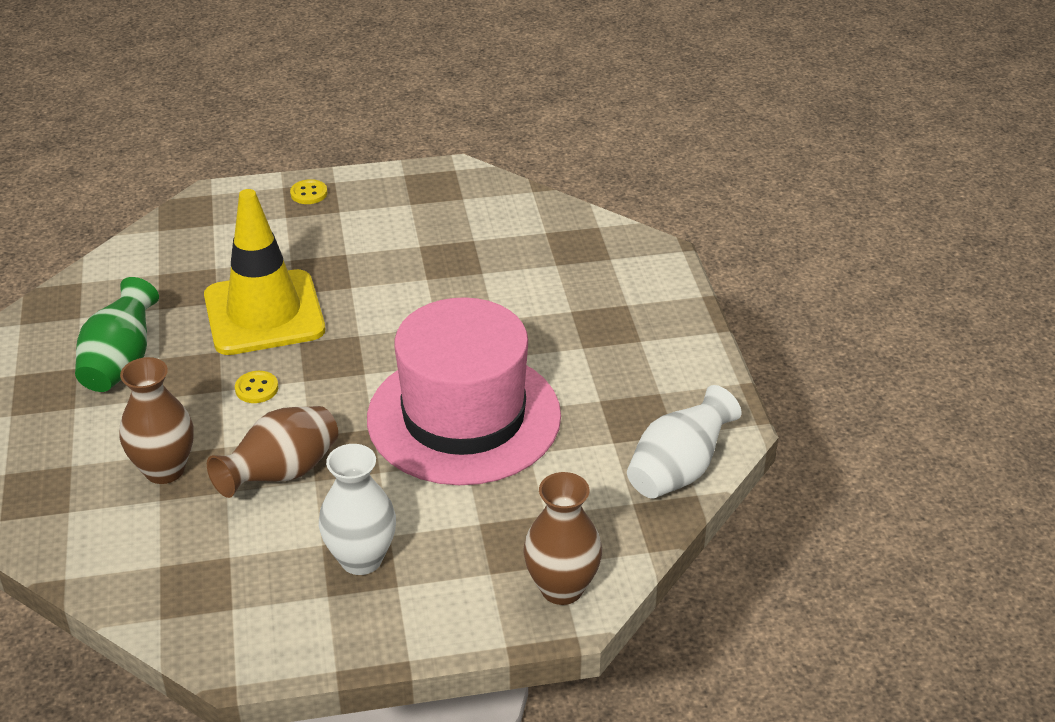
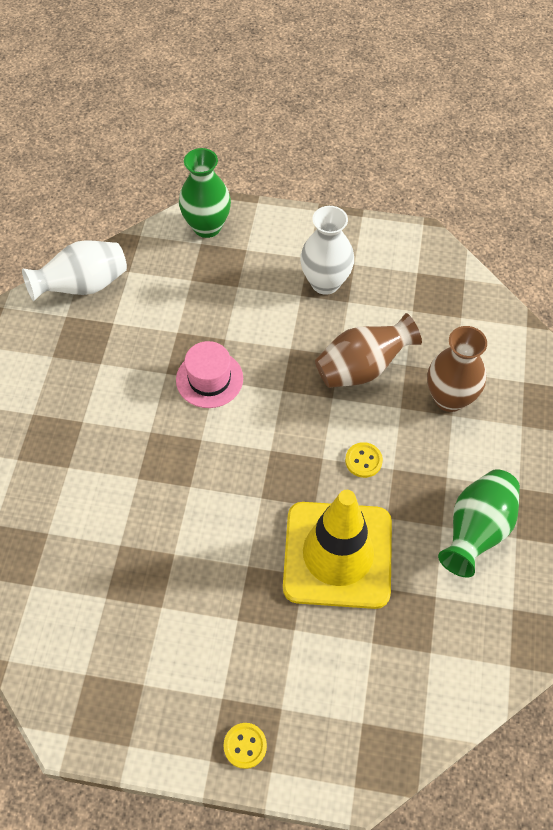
camera: 160 degrees left, 20 degrees up
(464, 417) = (209, 379): pink hat -> pink hat, size x0.43
(562, 588) = (207, 227): brown vase -> green vase

